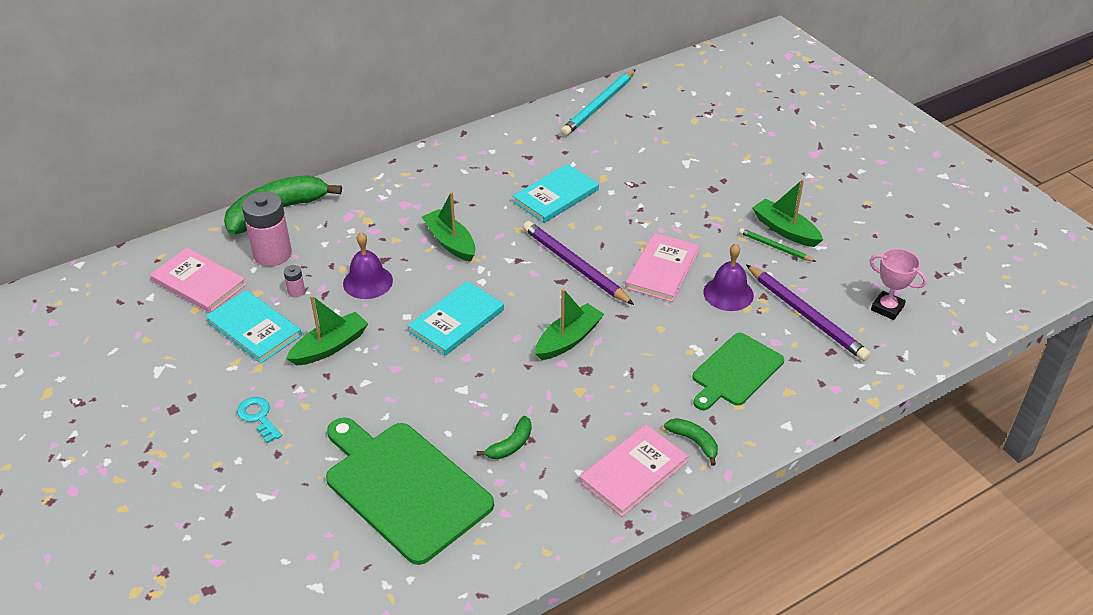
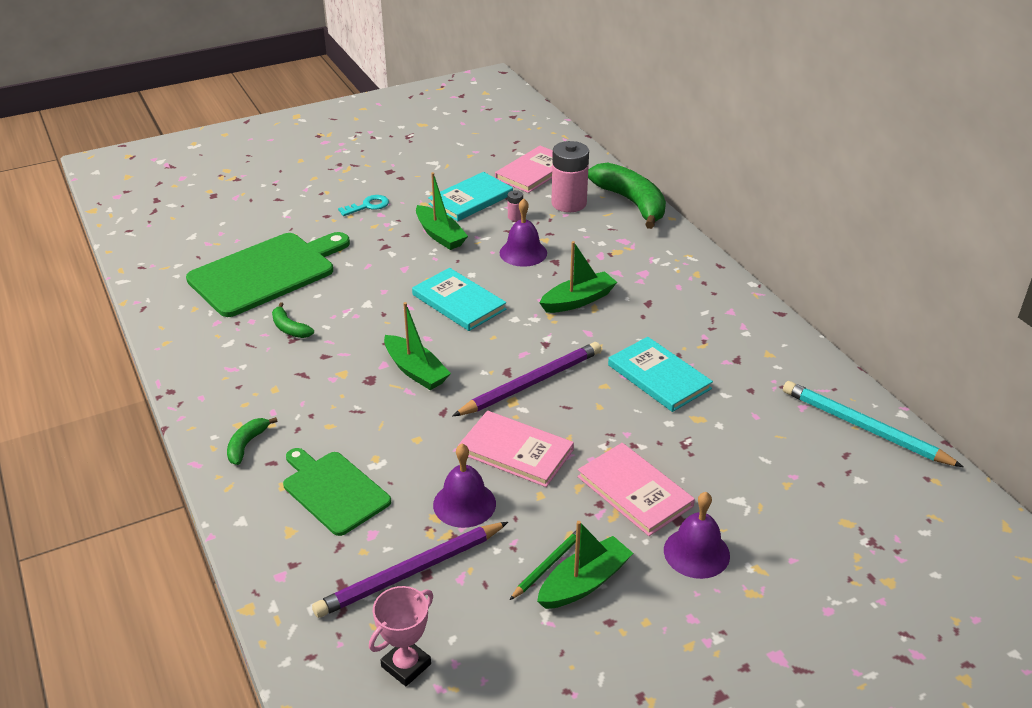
camera: 95 degrees right, 5 degrees down
(633, 472) = (226, 399): pink book -> pink book (634, 491)
(694, 442) = (247, 445): green banana -> green banana turned 150 degrees clockwise
(741, 181) = (696, 552): none -> purple bell

